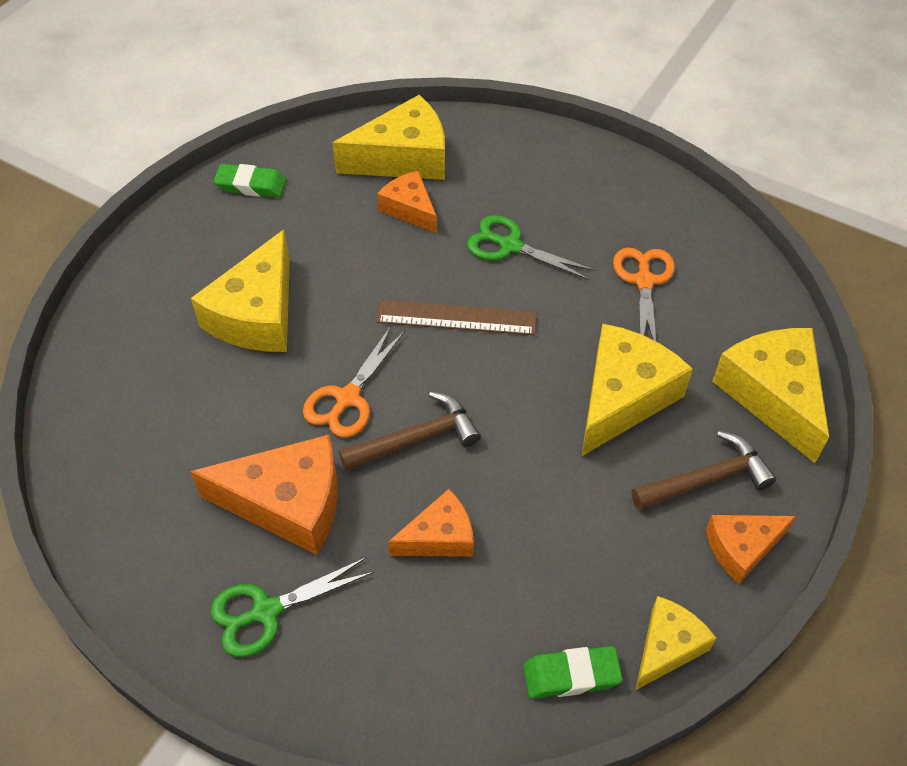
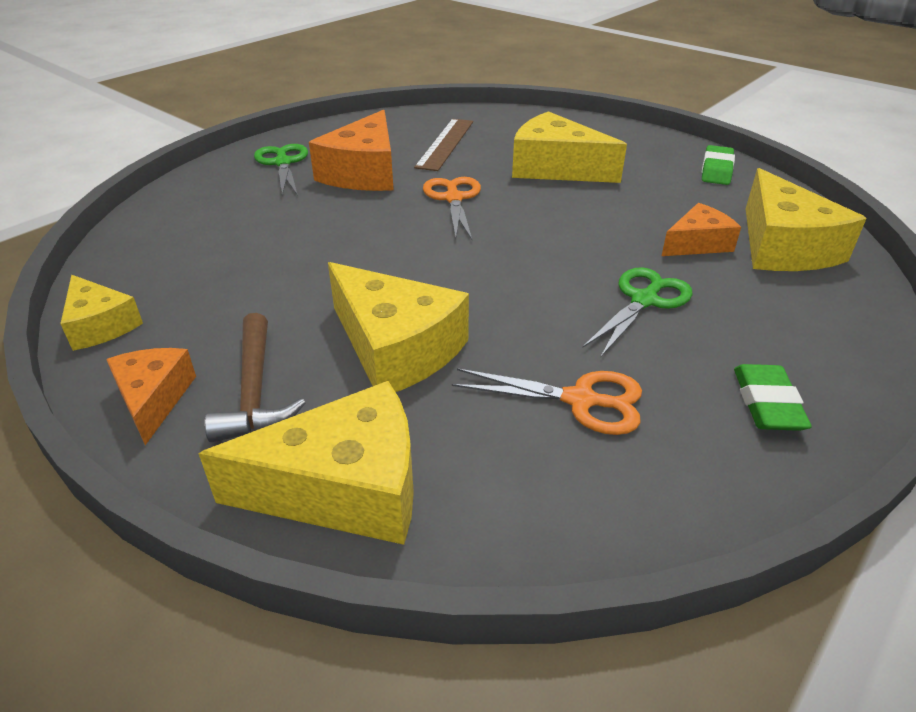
camera: 100 degrees right, 15 degrees down
(347, 398) = (453, 198): orange scissors -> orange scissors turned 45 degrees clockwise
(417, 438) = (398, 225): brown hammer -> none
(439, 537) = (295, 226): orange cheese -> none
(456, 318) = (536, 256): brown ruler -> brown ruler (445, 143)
(571, 675) = (126, 271): green eraser -> green eraser (767, 403)

